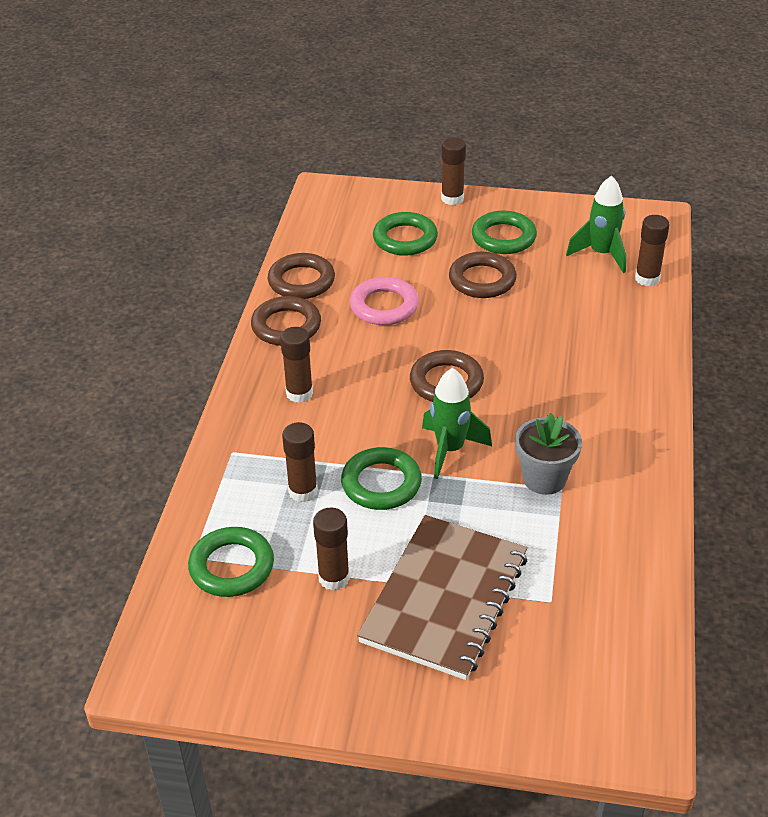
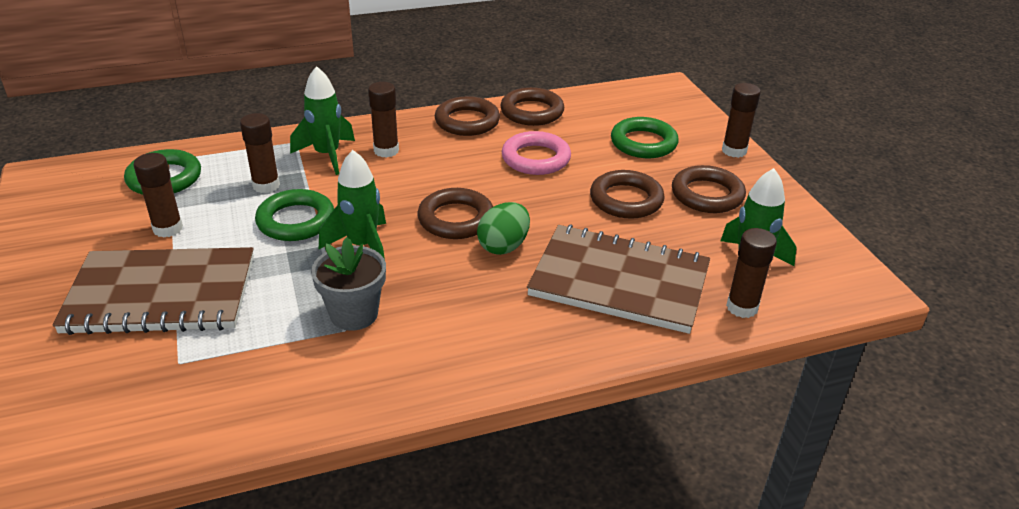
camera: 60 degrees right, 5 degrees down
(277, 435) = (327, 155): none -> green rocket
(503, 237) = (707, 195): green ring -> brown ring
(503, 367) = (503, 246): none -> green egg
(586, 324) = (619, 282): none -> brown notebook

